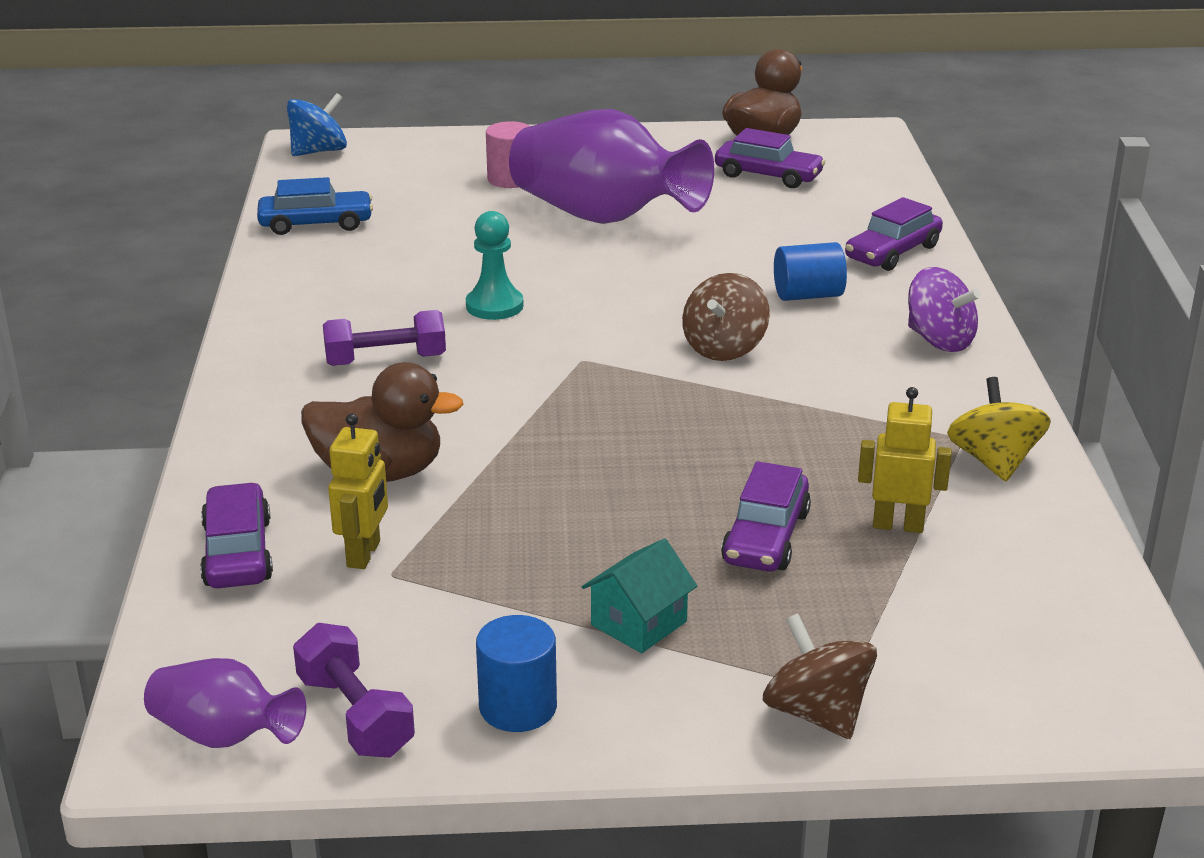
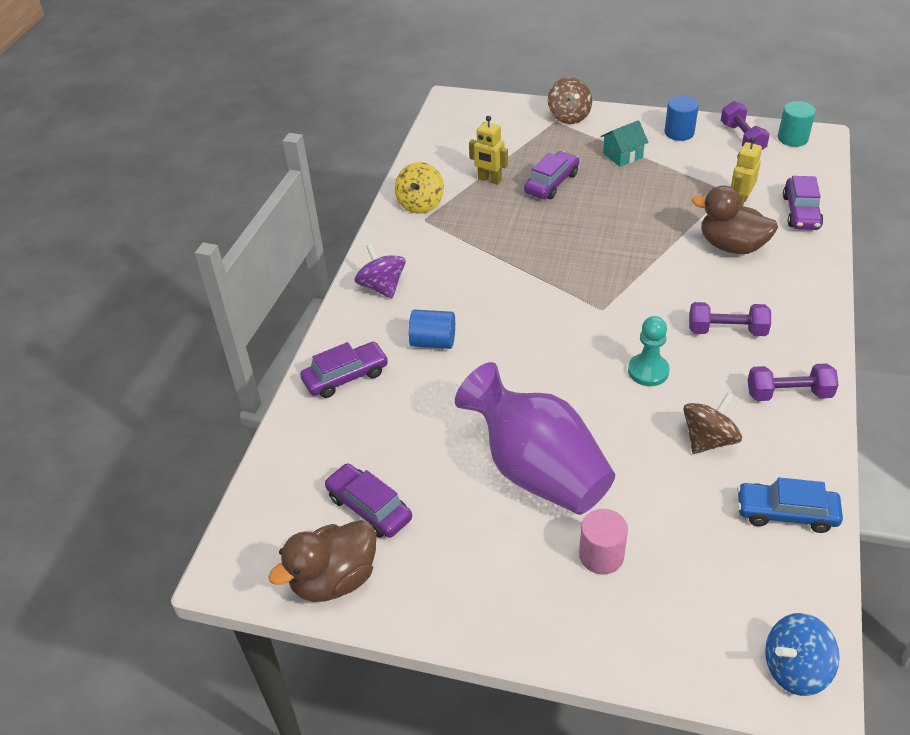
camera: 160 degrees left, 15 degrees up
(224, 736) = (792, 138): purple vase -> turquoise cylinder
(300, 309) = (788, 394): none -> purple dumbbell
(724, 348) = (512, 303): brown spinning top -> brown spinning top (708, 439)

